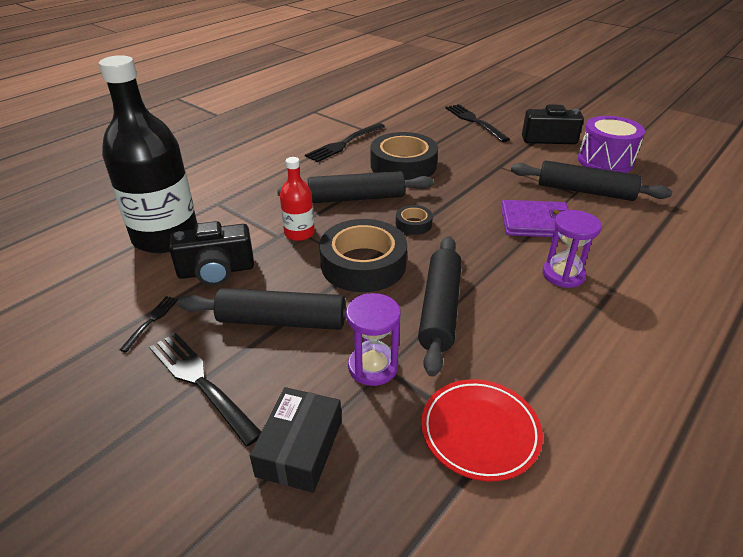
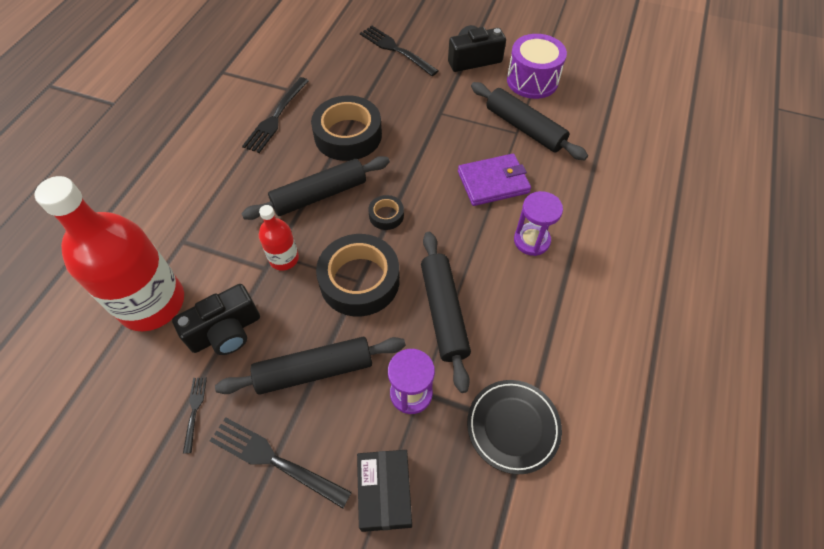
camera: 20 degrees left, 20 degrees up
(166, 237) = (152, 303): black bottle -> red bottle
(480, 432) = (513, 427): red plate -> black plate
(585, 191) = (524, 128): black rolling pin -> black rolling pin turned 45 degrees clockwise

